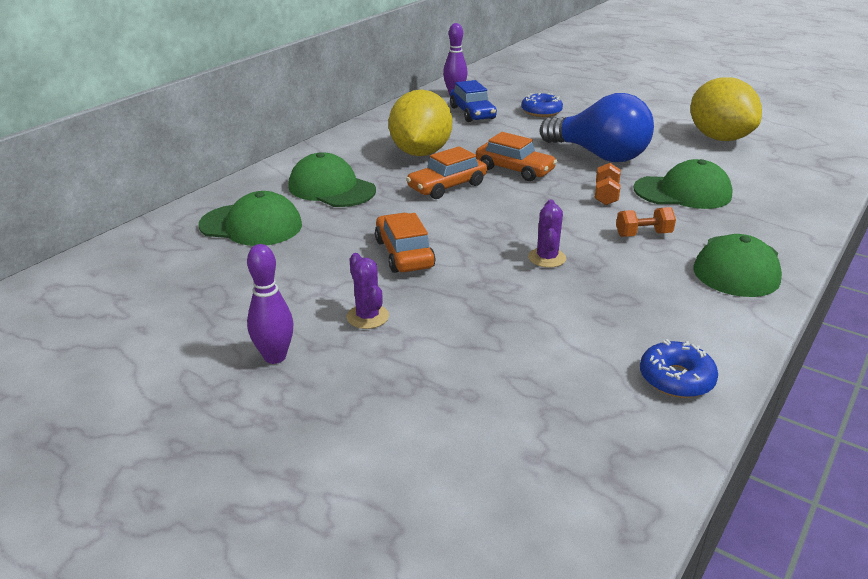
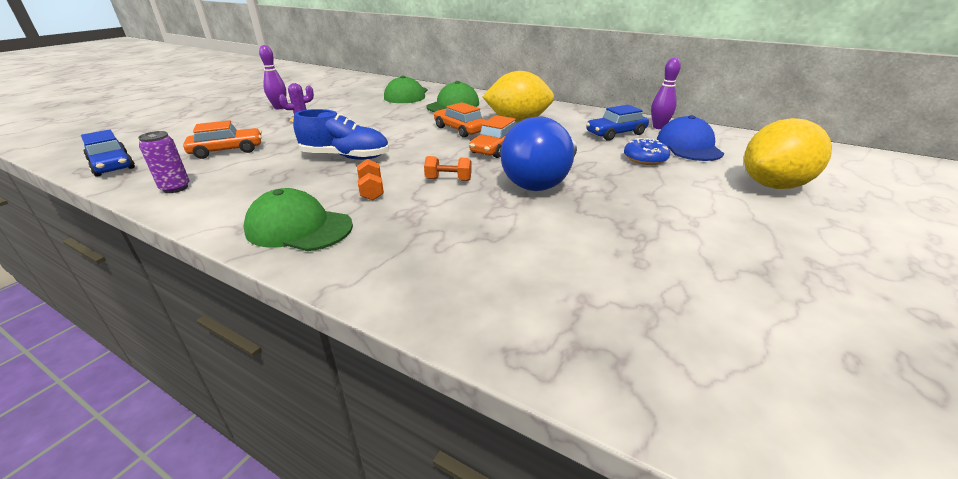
camera: 85 degrees right, 0 degrees up
(404, 254) = (365, 123): orange car -> orange car (227, 150)
(509, 92) = (688, 146): none -> blue cap
(547, 258) = (345, 157): purple cactus -> blue shoe
(605, 492) = (112, 165): none -> blue car
(676, 379) = (175, 188): blue donut -> purple can
(683, 192) = (458, 216): green cap -> none
(718, 138) = (641, 258): yellow lemon -> yellow lemon (773, 185)

